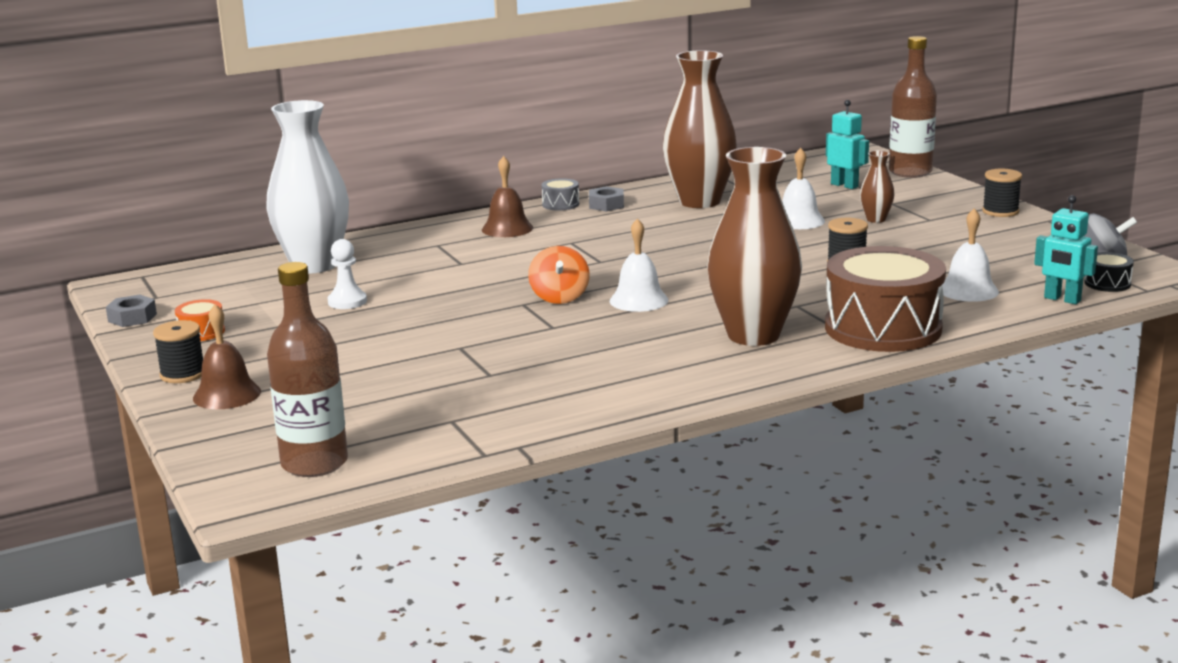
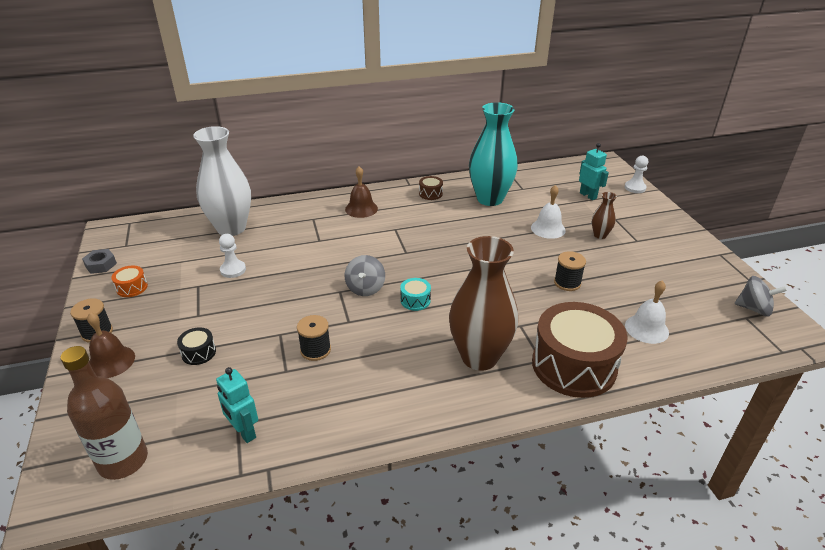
camera: 10 degrees right, 15 degrees up
(559, 297) = (365, 288): orange spinning top -> grey spinning top
(560, 204) = (403, 189): grey drum -> none
(606, 205) = (430, 194): grey nut -> brown drum
(639, 300) = (415, 300): white bell -> turquoise drum
(699, 201) = (490, 199): brown vase -> turquoise vase
(910, 172) = (635, 188): brown bottle -> white pawn
(1000, 211) = (688, 239): black spool -> black spool (315, 350)
(1062, 299) = (714, 352): turquoise robot -> turquoise robot (244, 432)
(1107, 283) = (752, 338): black drum -> black drum (198, 353)

